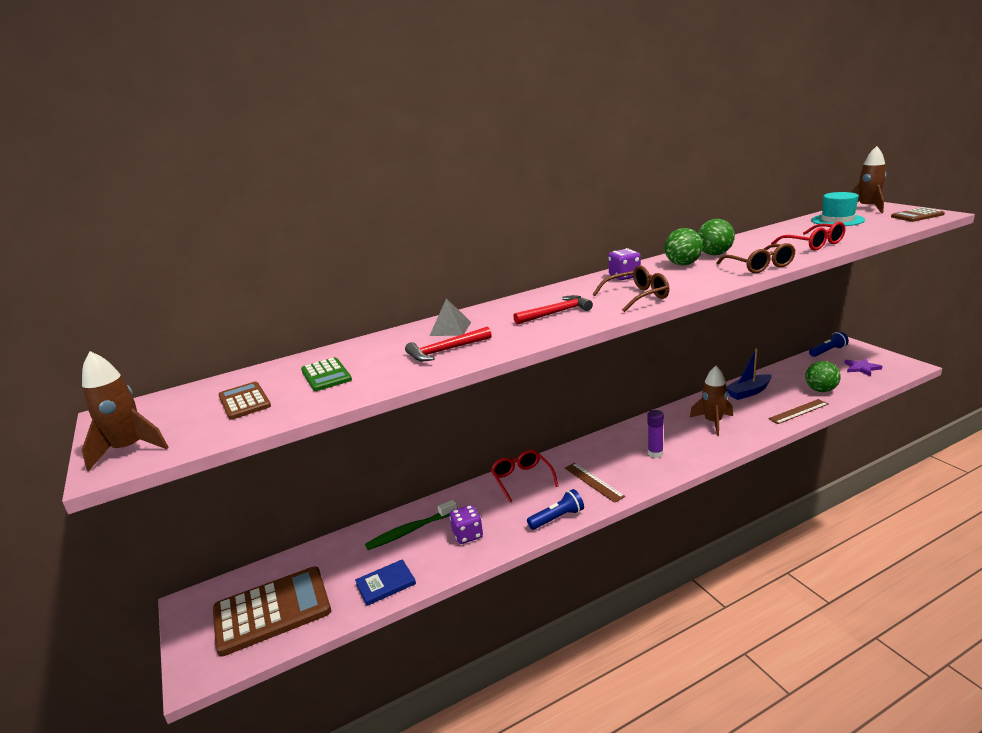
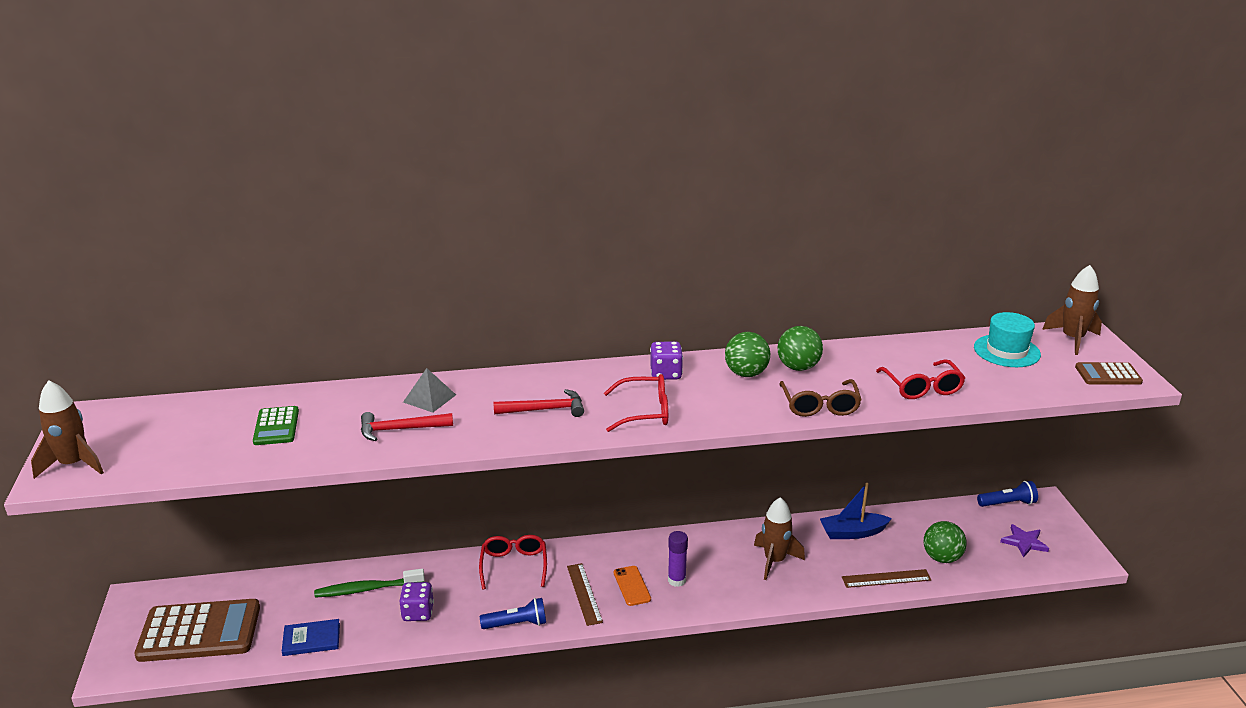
camera: 15 degrees right, 5 degrees up
(244, 401) = (190, 437): brown calculator -> none
(625, 466) = (632, 586): none -> orange phone
(637, 297) = (645, 412): brown glasses -> red glasses

